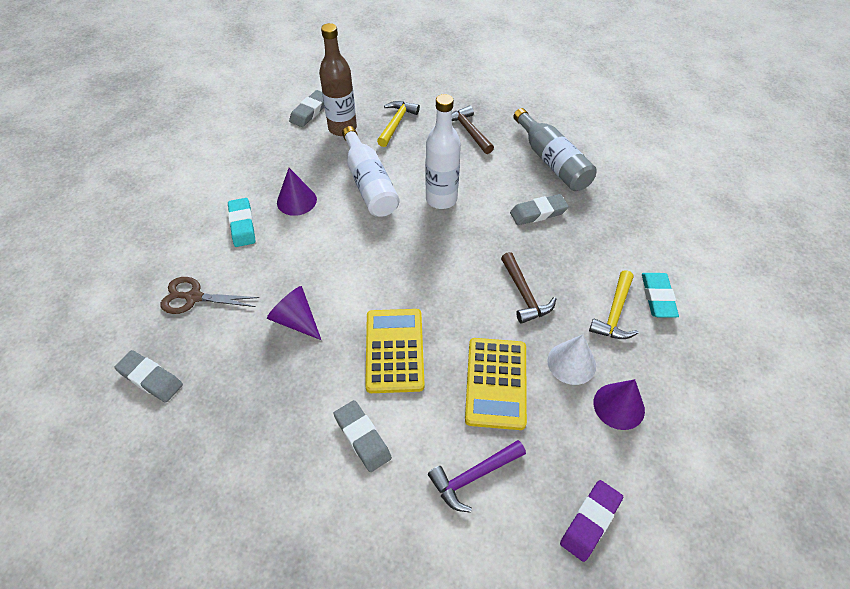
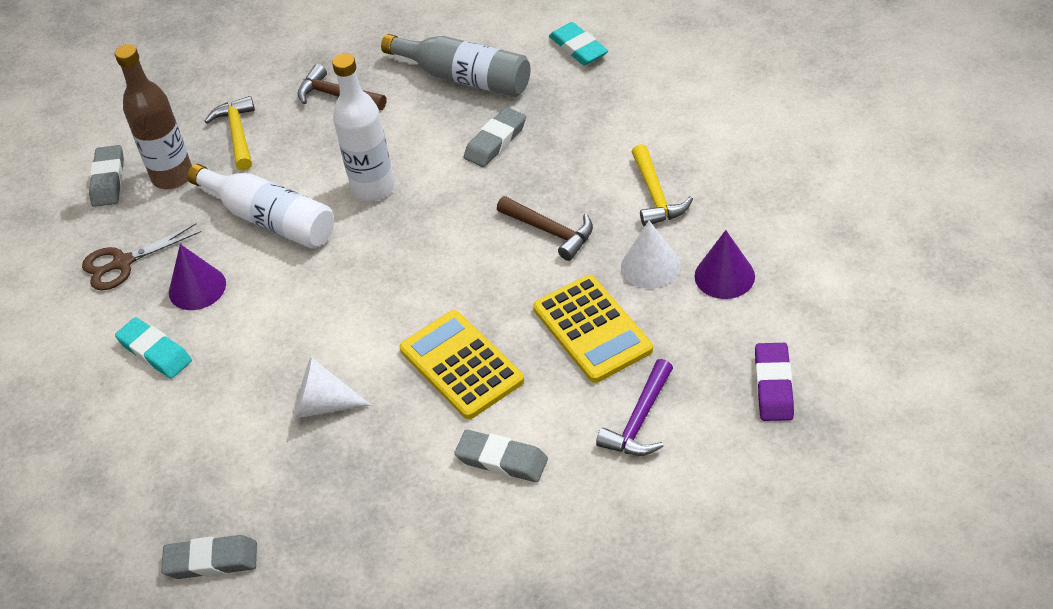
camera: 30 degrees left, 5 degrees down
(194, 297) = (176, 457): brown scissors -> brown scissors (123, 263)
(296, 320) = (323, 404): purple cone -> white cone
(657, 297) = (685, 155): turquoise eraser -> turquoise eraser (578, 48)

